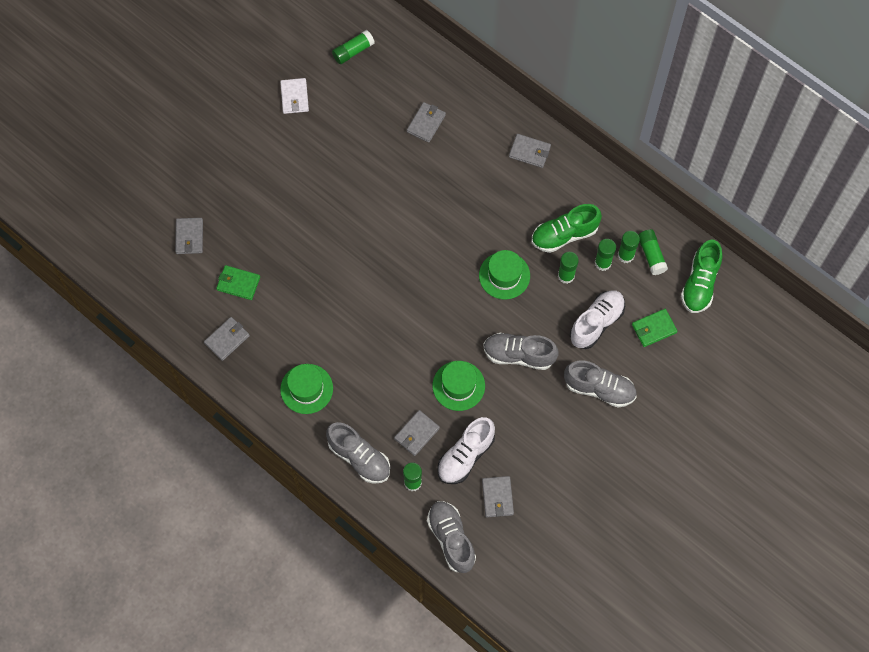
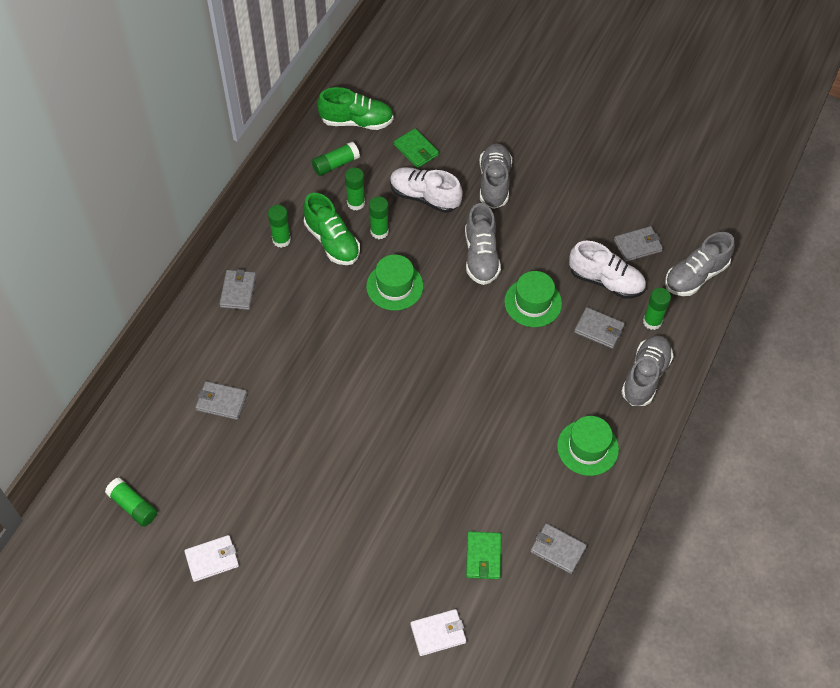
camera: 105 degrees left, 10 degrees down
(189, 237) = (438, 633): grey wallet -> white wallet
(626, 255) = (342, 185): green glue stick -> green glue stick (281, 240)

